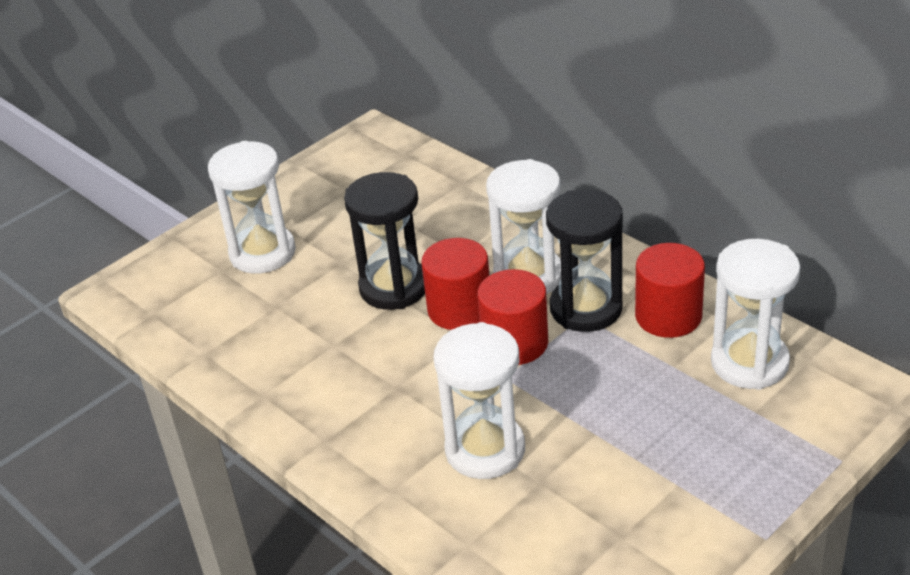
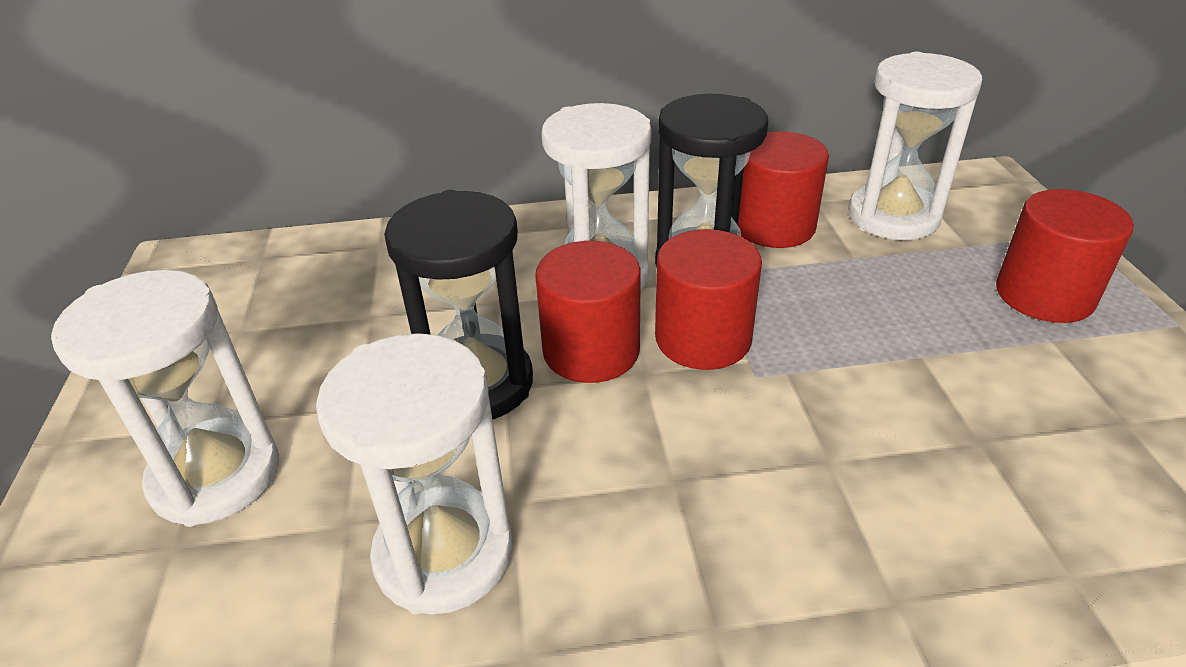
camera: 55 degrees left, 0 degrees up
(485, 450) = (882, 458): white hourglass -> white hourglass (444, 554)
(728, 465) = (1044, 295): none -> red cylinder

